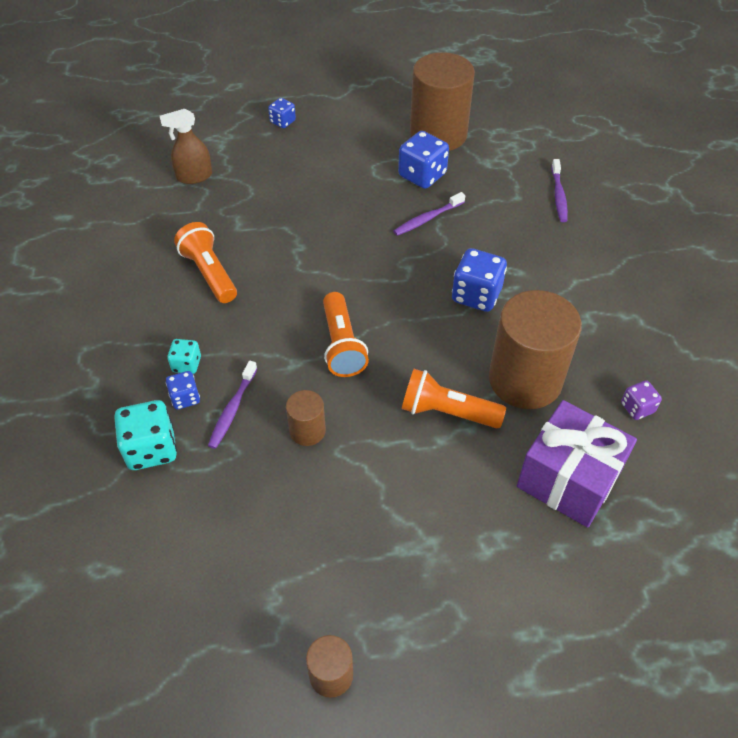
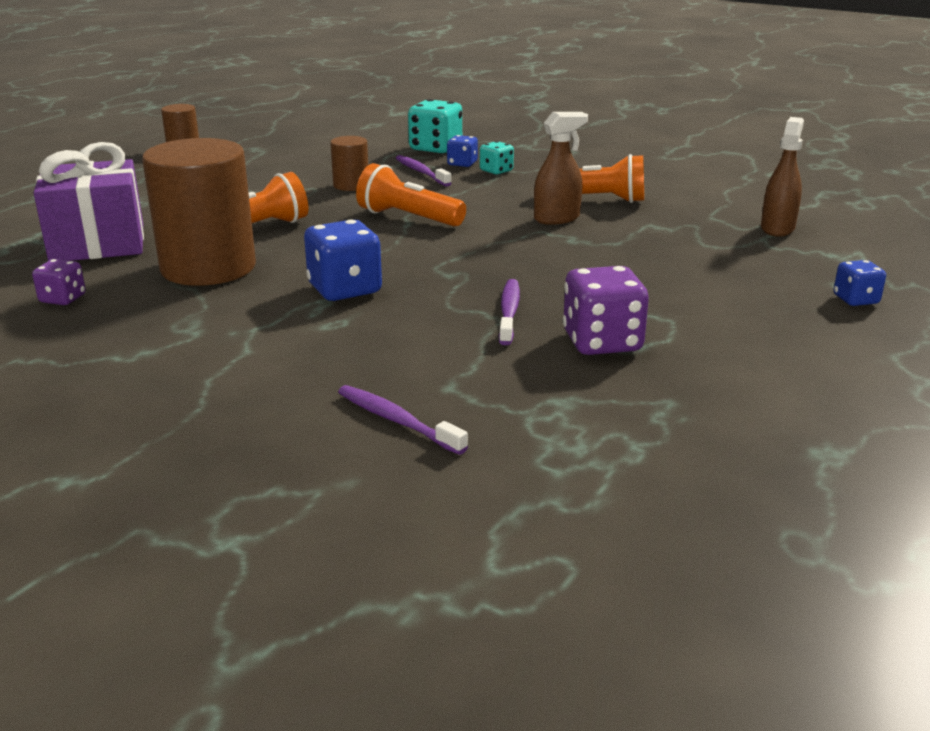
camera: 130 degrees right, 25 degrees down
(268, 272) = (557, 218): none -> brown spray bottle
(422, 175) = (602, 342): blue dice -> purple dice
(438, 134) = (690, 394): brown cylinder -> none

